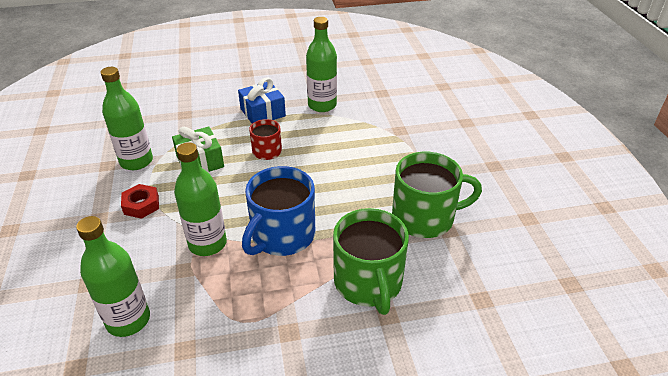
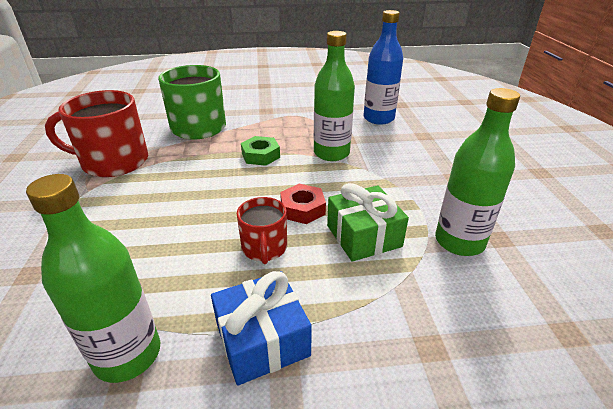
camera: 175 degrees left, 5 degrees down
(128, 320) = (378, 118): green bottle -> blue bottle
(141, 205) = (415, 187): red nut -> red nut (302, 209)
(282, 235) = (260, 155): blue mug -> green nut
(424, 217) = (113, 162): green mug -> red mug

